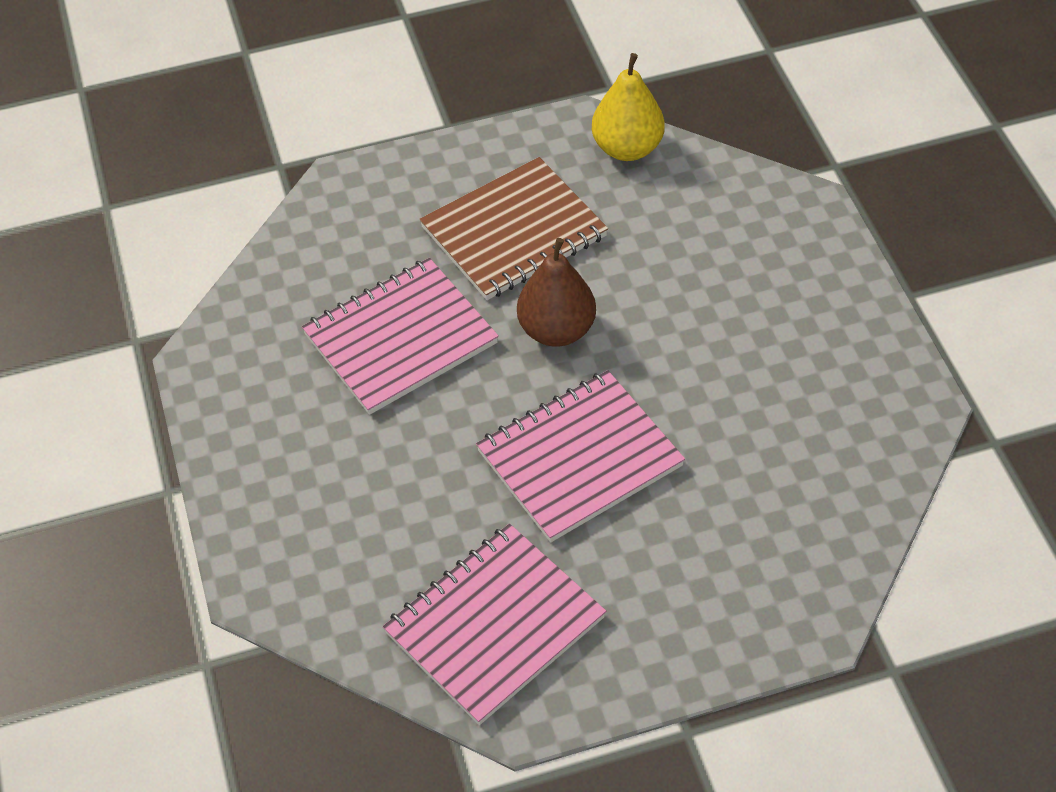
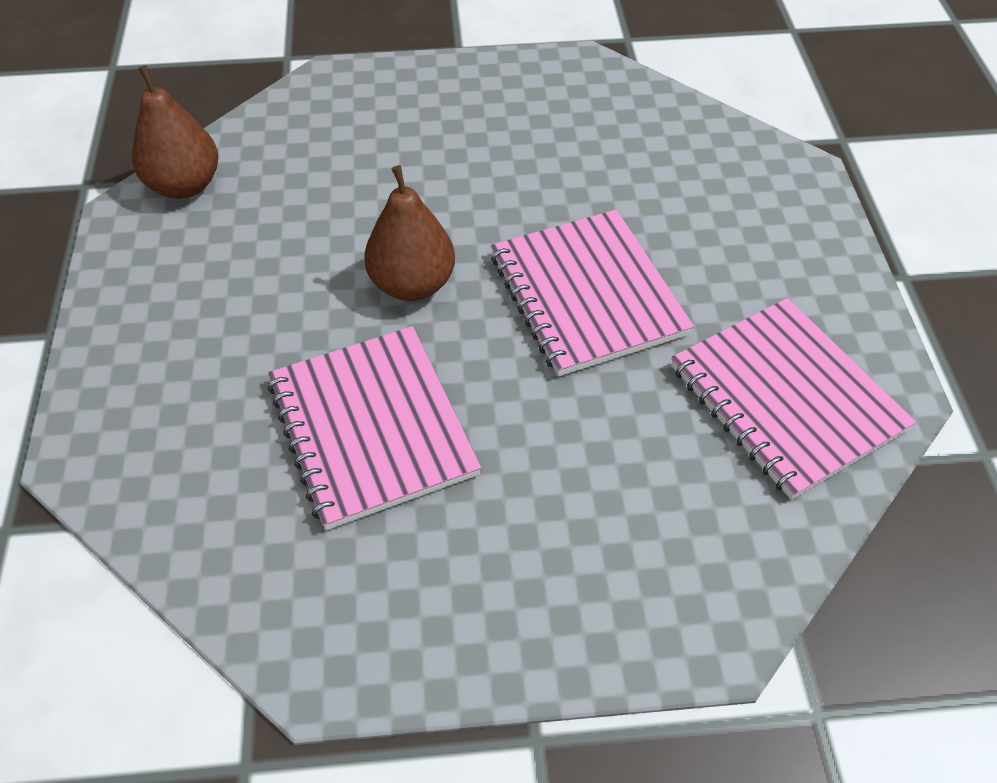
camera: 80 degrees left, 0 degrees up
(514, 232) = (257, 297): brown notebook -> none
(627, 148) = (185, 185): yellow pear -> brown pear

